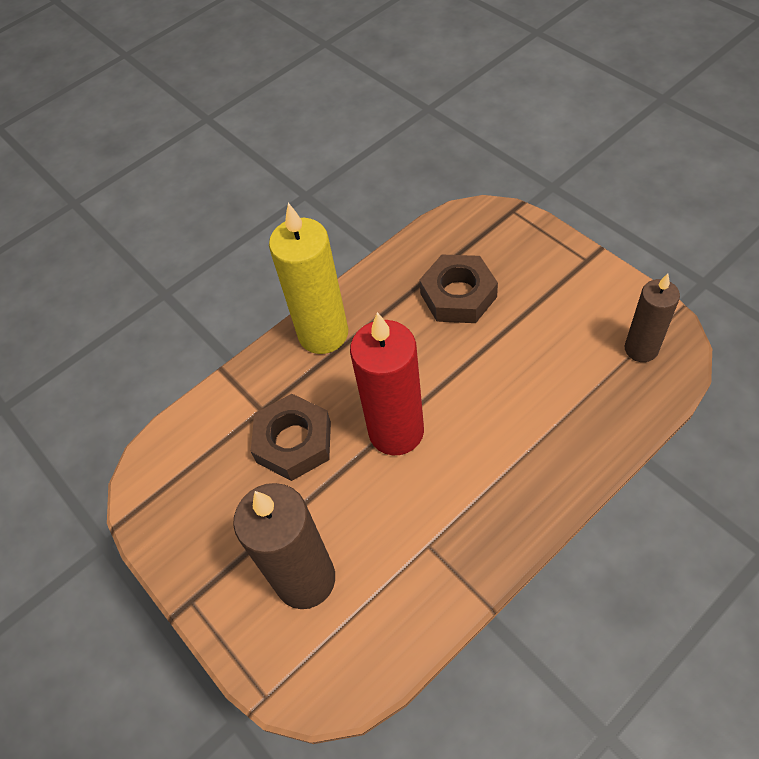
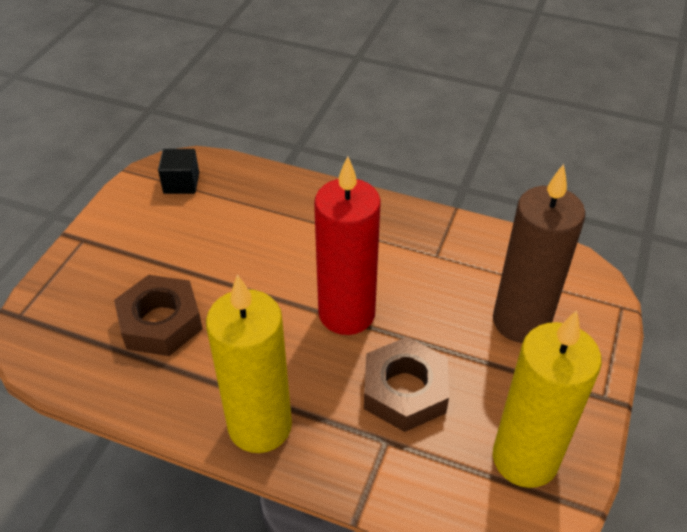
camera: 125 degrees left, 10 degrees down
(184, 499) = (525, 458): none -> yellow candle
(641, 349) = (181, 183): brown candle -> black cube

